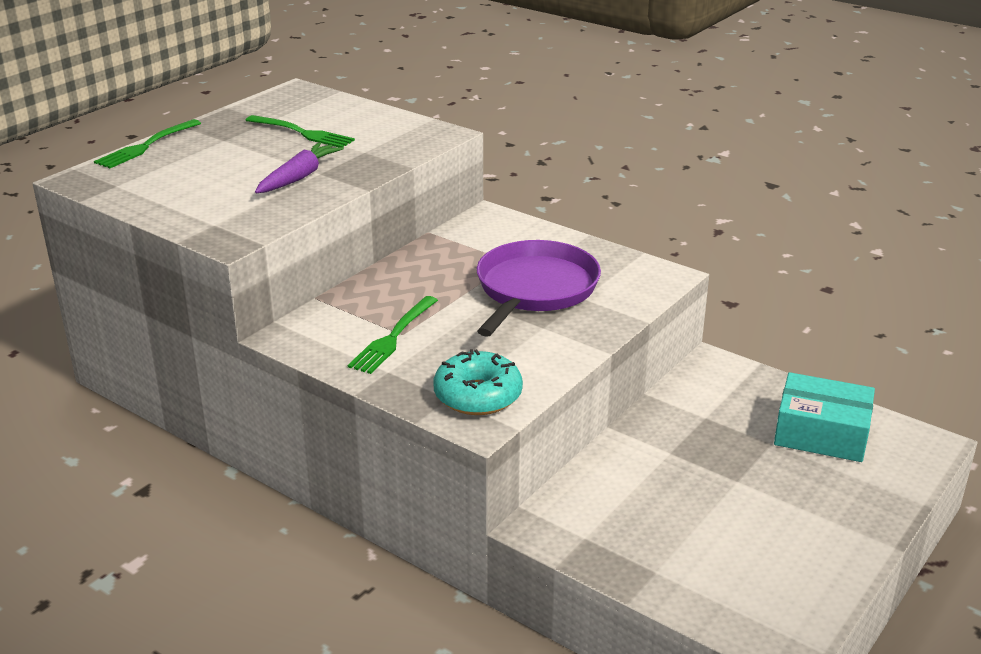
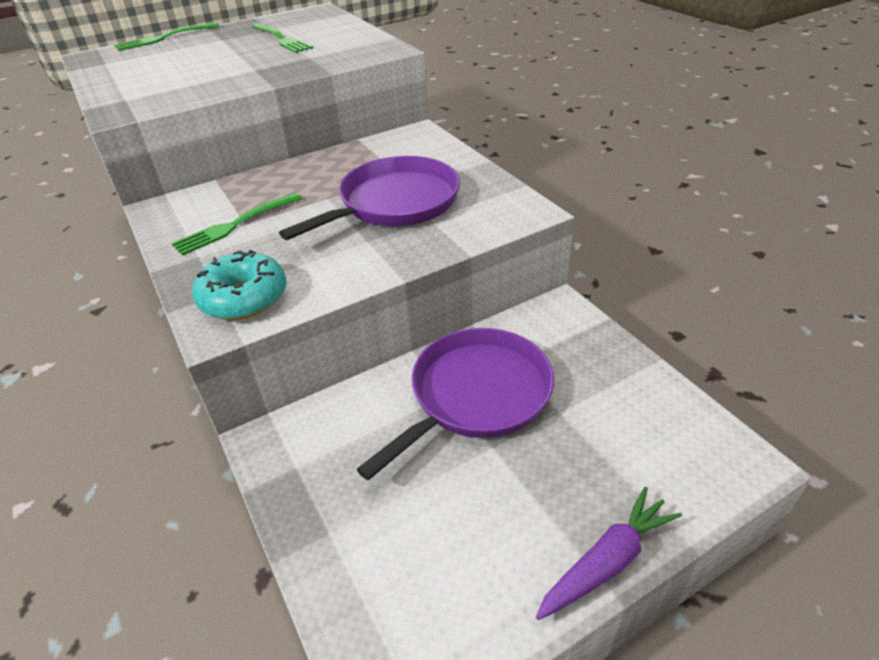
camera: 25 degrees right, 10 degrees up
(299, 177) = (235, 71): purple carrot -> purple carrot (607, 561)
(693, 448) = (475, 395): none -> purple pan
(821, 433) = (622, 414): turquoise box -> none

